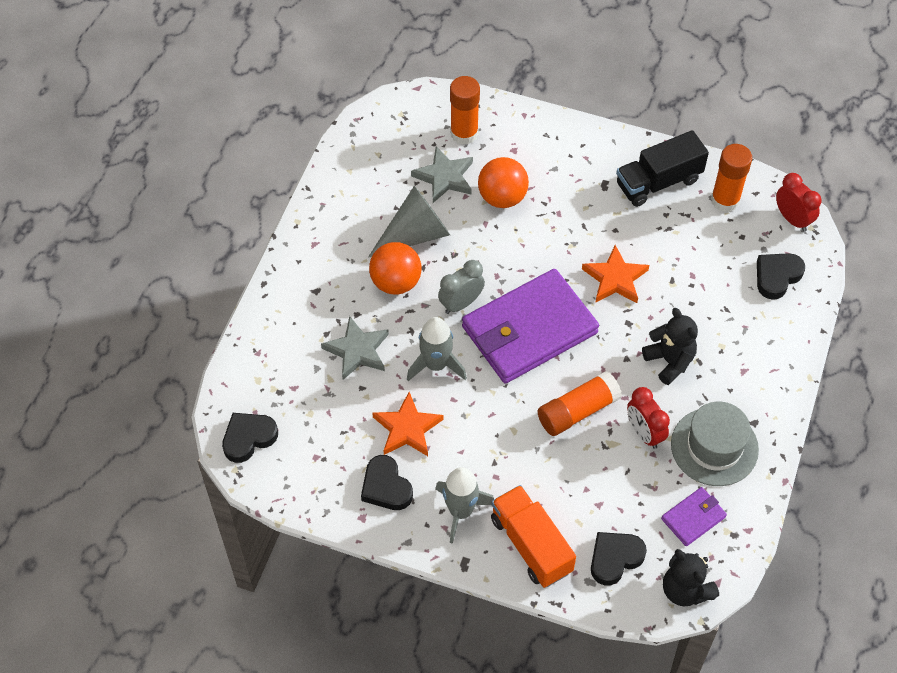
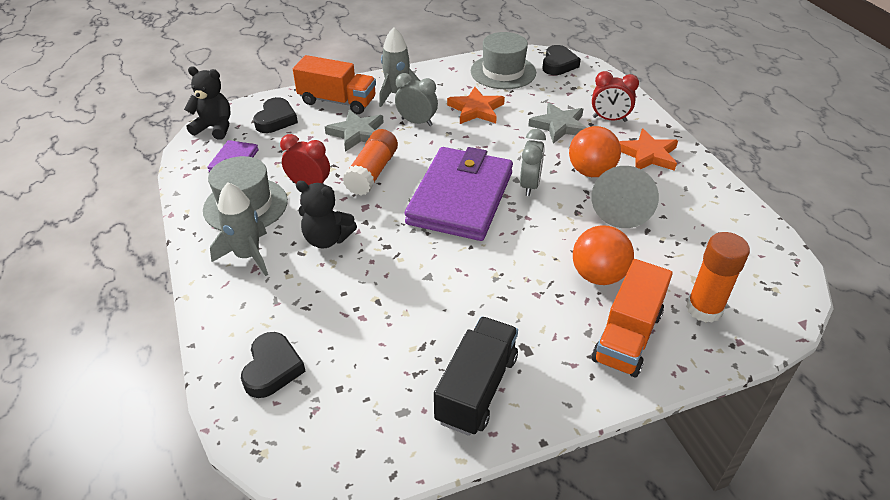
camera: 140 degrees right, 15 degrees down
(318, 468) = (503, 72): none -> grey hat
(386, 487) = (454, 83): black heart -> none
(436, 365) = (500, 145): grey rocket -> grey rocket (248, 256)
(444, 177) = (663, 261): grey star -> grey star (357, 133)
(480, 451) = (417, 122): none -> grey clock
(534, 150) = (627, 336): none -> orange truck
(615, 279) = (430, 271): orange star -> orange star (648, 154)
(725, 200) = (388, 417): orange glue stick -> none
(792, 219) = (293, 447): red clock -> red clock (609, 119)

